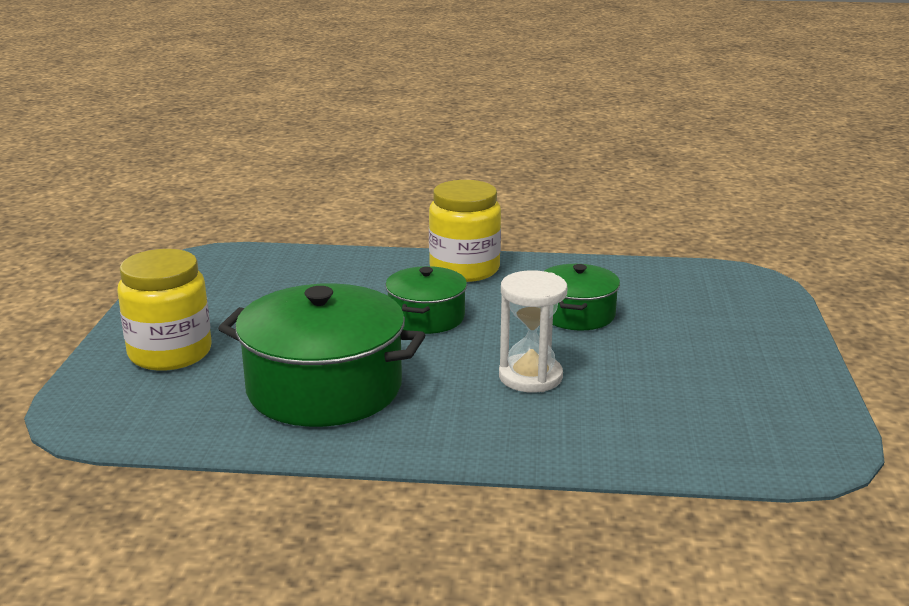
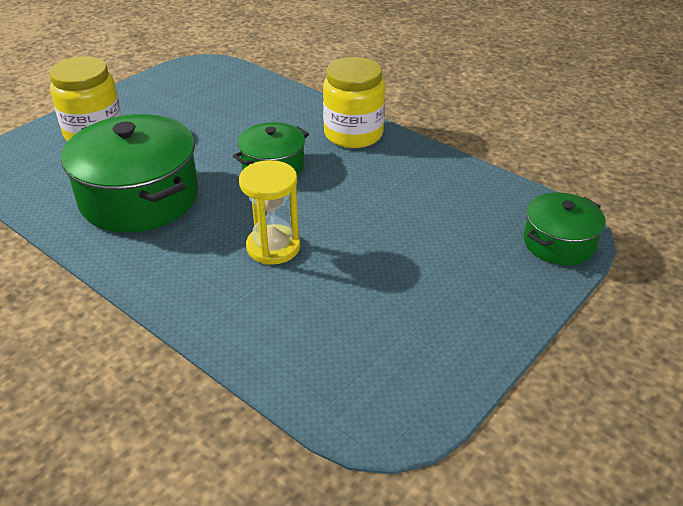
camera: 35 degrees right, 15 degrees up
(530, 377) = (273, 247): white hourglass -> yellow hourglass
(577, 314) = (380, 206): green pot -> green pot (558, 243)

